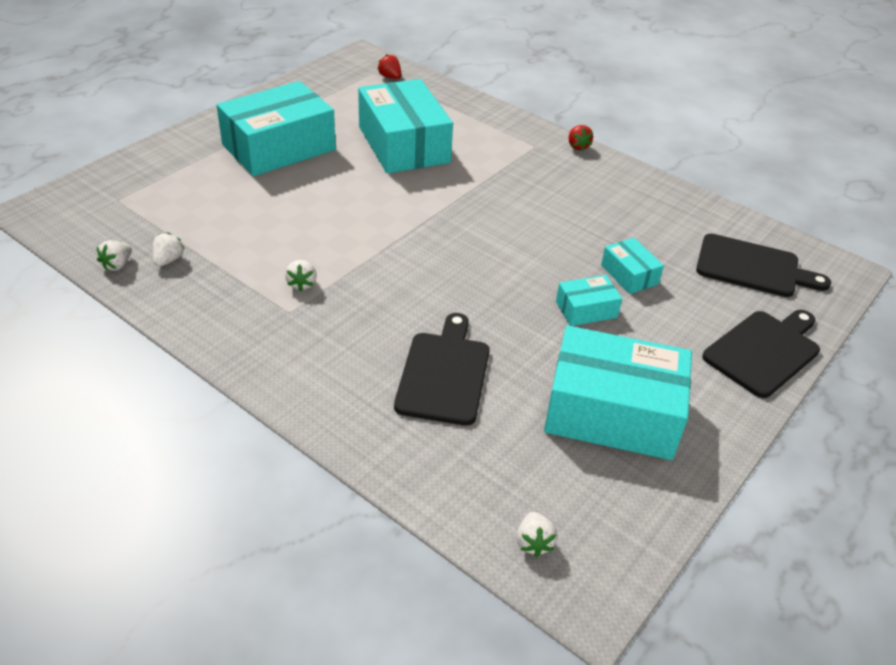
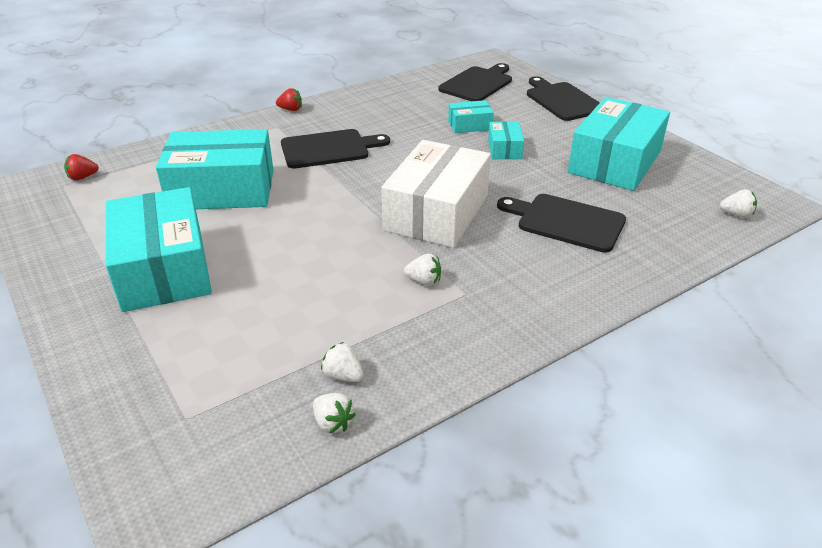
camera: 70 degrees left, 5 degrees down
(421, 275) = (437, 212): none -> white box
(510, 186) = (328, 149): none -> black cutting board

